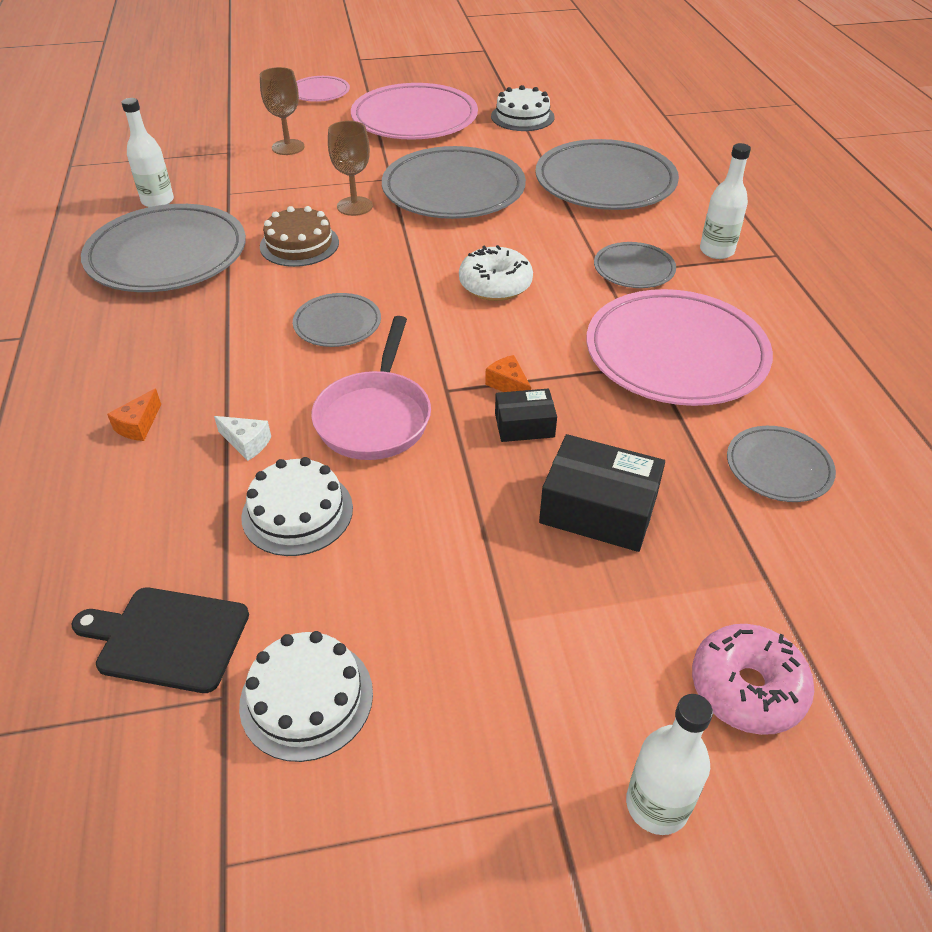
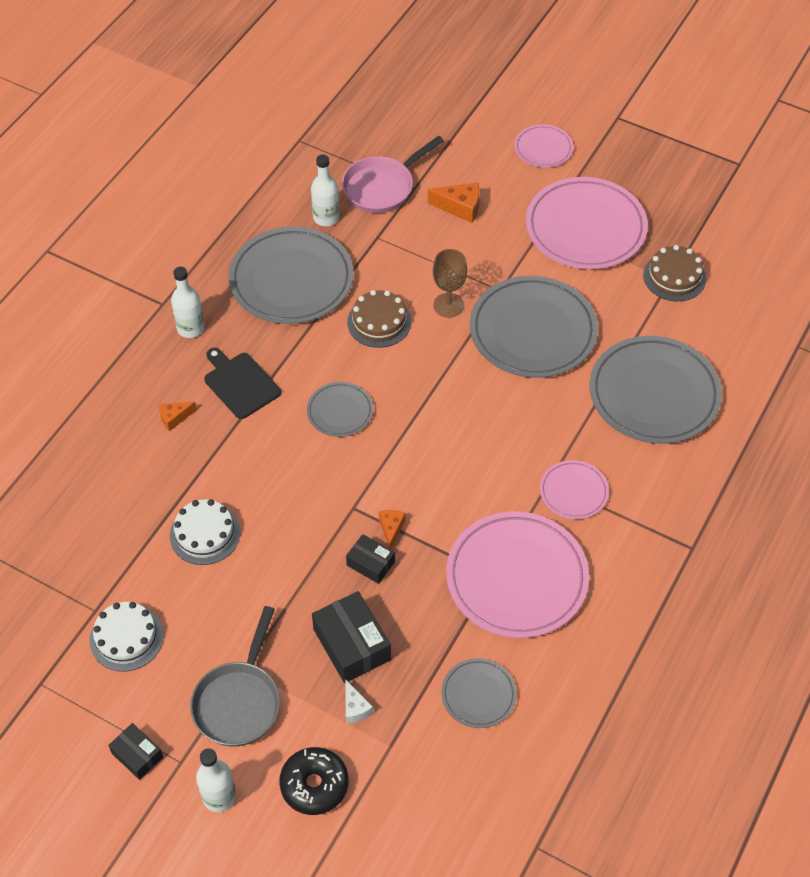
camera: 40 degrees right, 10 degrees up
(168, 638) = (95, 563): black cutting board -> black cutting board (240, 383)
(246, 443) = (217, 470): white cheese -> white cheese (355, 708)
(288, 147) = (460, 207): brown goblet -> orange cheese
(375, 417) = (297, 499): pink pan -> pink pan (382, 187)
(483, 847) = (137, 755): none -> black box
(495, 285) = (466, 443): white donut -> none
(522, 117) = (674, 277): white cake -> brown cake
(544, 663) = (239, 702): none -> grey pan
(634, 269) = (573, 492): grey plate -> pink plate
(716, 251) = (652, 515): white bottle -> white bottle (190, 328)
(747, 688) = (314, 785): pink donut -> black donut

